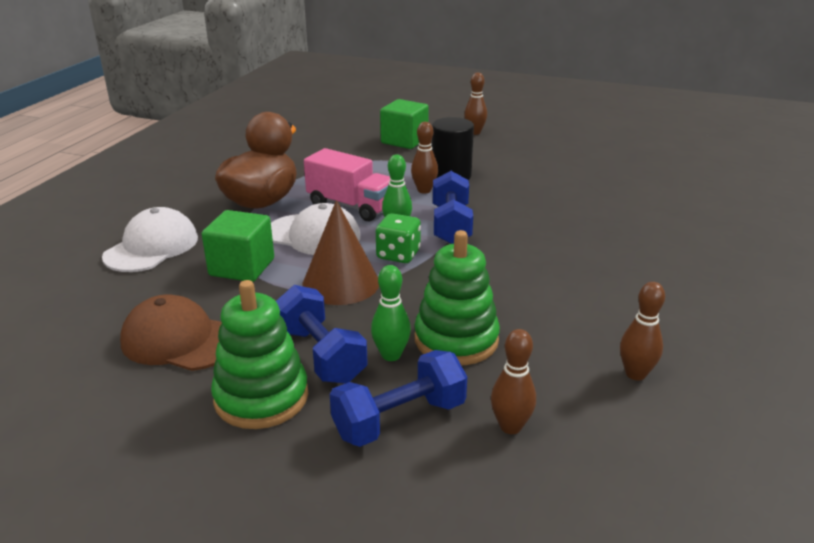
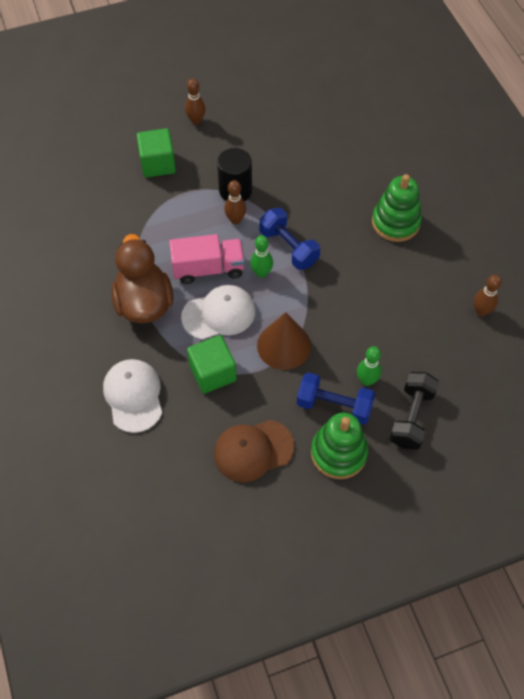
camera: 40 degrees left, 30 degrees up
(398, 255) = (288, 298): green dice -> none
(399, 419) = (411, 417): blue dumbbell -> black dumbbell
(456, 340) = (385, 346): green stacking toy -> green stacking toy (395, 222)
(510, 426) = (459, 385): brown bowling pin -> none

